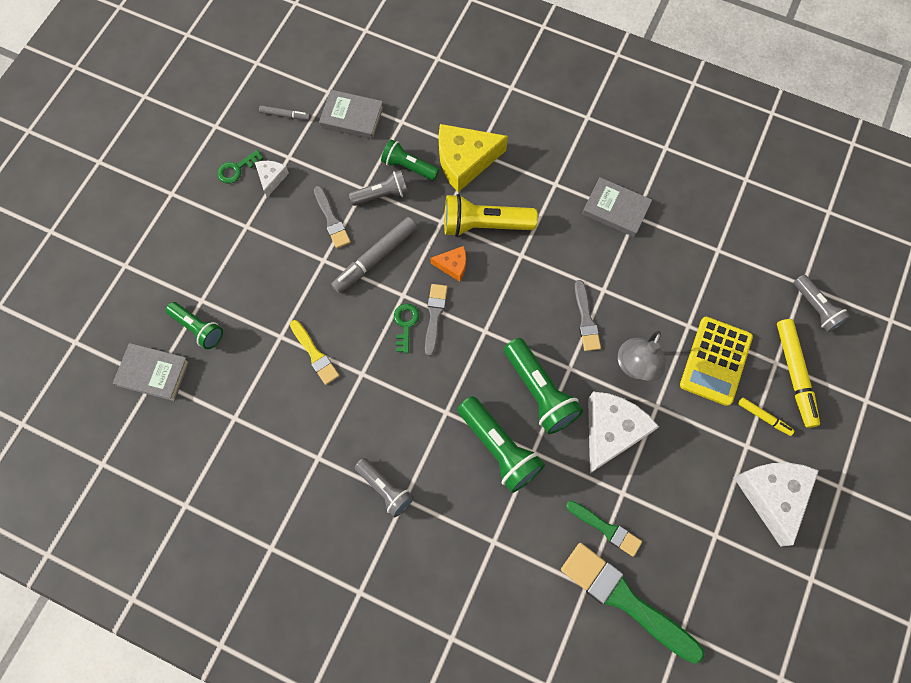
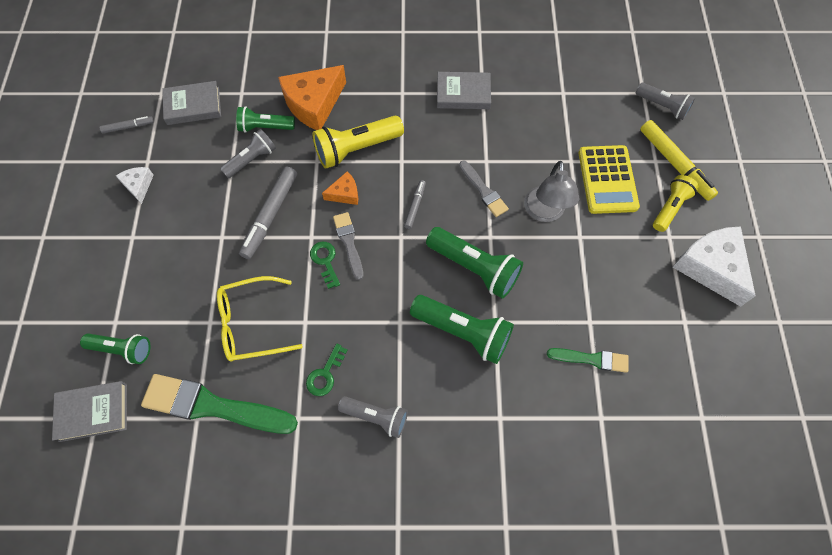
camera: 25 degrees left, 5 degrees down
(237, 169) = (100, 190): green key -> green key (325, 374)
(315, 354) = (251, 324): yellow brush -> yellow glasses
(332, 220) = (213, 199): grey brush -> none
(465, 161) = (314, 104): yellow cheese -> orange cheese
(512, 306) = (415, 206): none -> grey marker
(611, 431) = (553, 274): white cheese -> none
(625, 600) = (640, 414): green brush -> green brush (213, 406)
(764, 417) = (670, 208): yellow marker -> yellow flashlight

